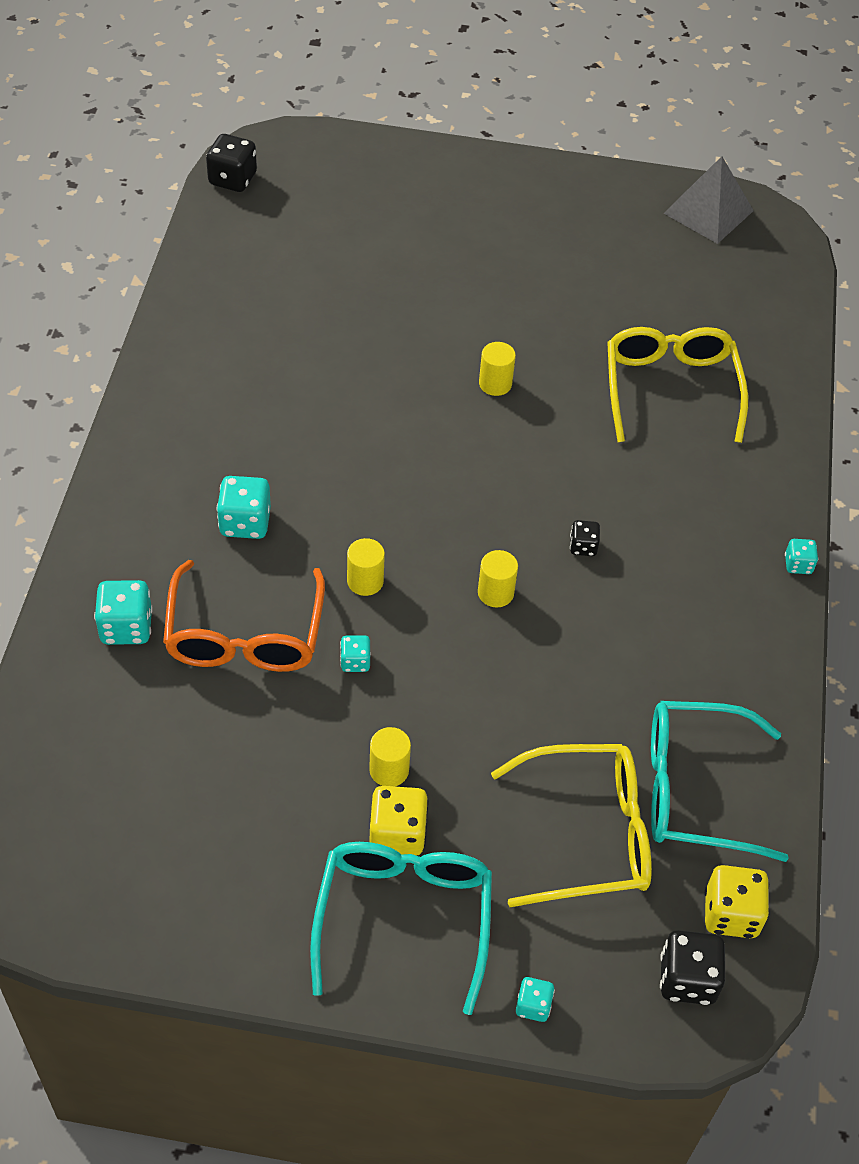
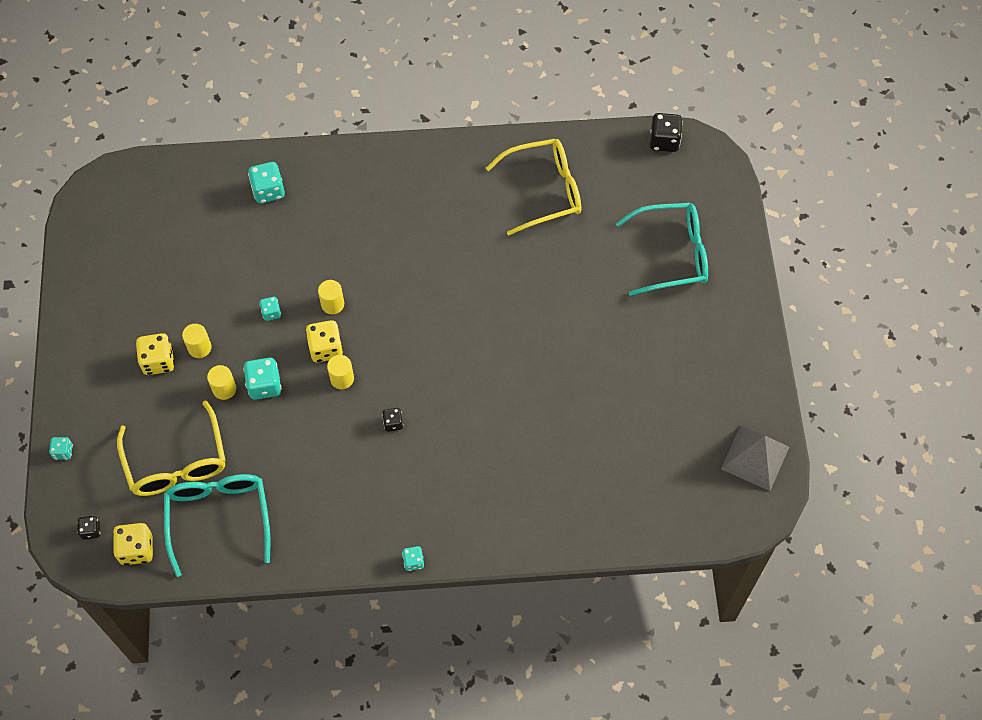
camera: 80 degrees right, 10 degrees up
(245, 522) = (361, 229): turquoise dice -> turquoise dice (264, 385)
(245, 635) = (277, 251): orange glasses -> none
(403, 918) = (106, 376): turquoise glasses -> turquoise glasses (672, 254)
(439, 603) = (326, 348): none -> yellow dice
(495, 384) = (522, 344): yellow cylinder -> yellow cylinder (224, 389)
(670, 389) = (553, 456): yellow glasses -> yellow glasses (544, 191)
(687, 979) = (91, 530): black dice -> black dice, size x0.57

